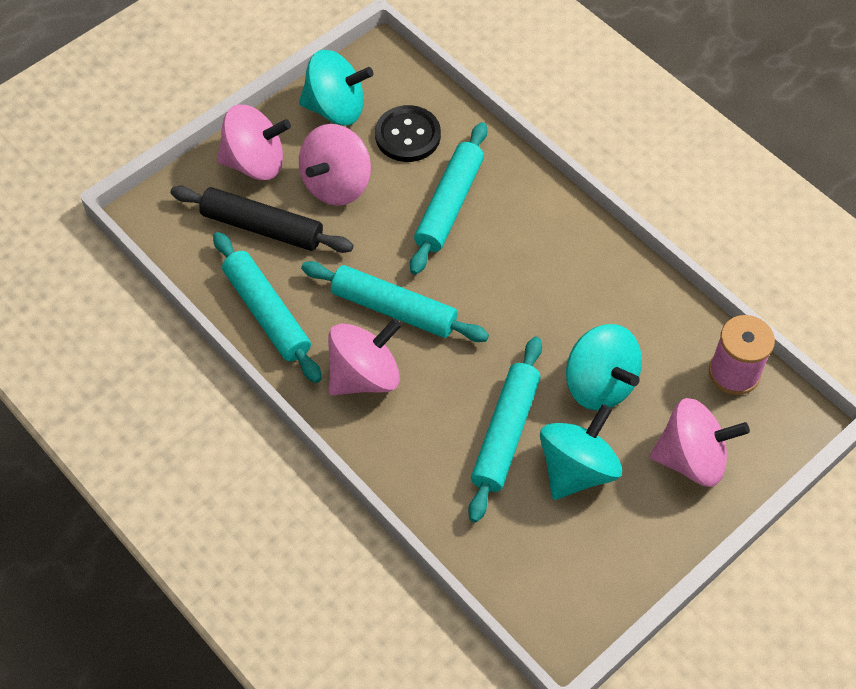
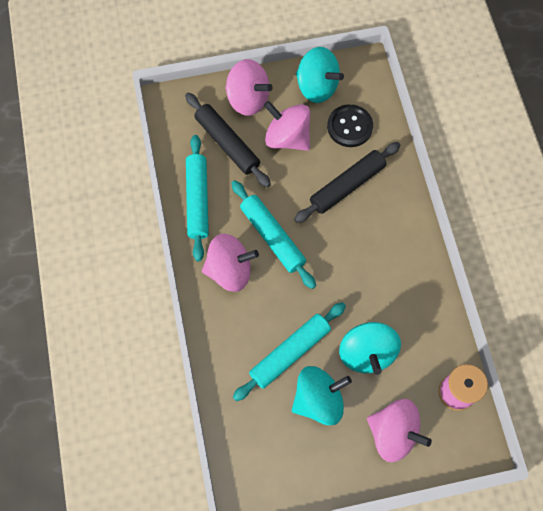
camera: 30 degrees right, 10 degrees up
(336, 184) = (287, 137): pink spinning top -> pink spinning top turned 60 degrees clockwise
(449, 205) = (347, 186): turquoise rolling pin -> black rolling pin

